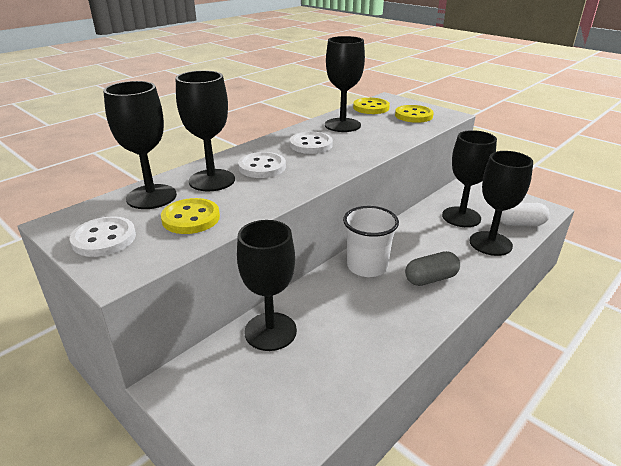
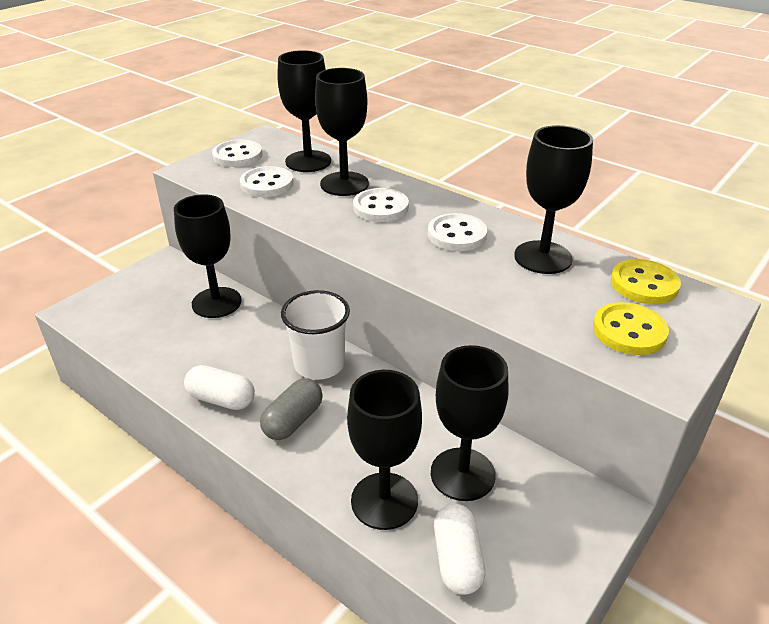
camera: 85 degrees right, 5 degrees up
(191, 218) = (267, 184): yellow button -> white button
(413, 318) = (221, 399): none -> white capsule
(431, 279) = (293, 420): grey capsule -> grey capsule turned 60 degrees clockwise

